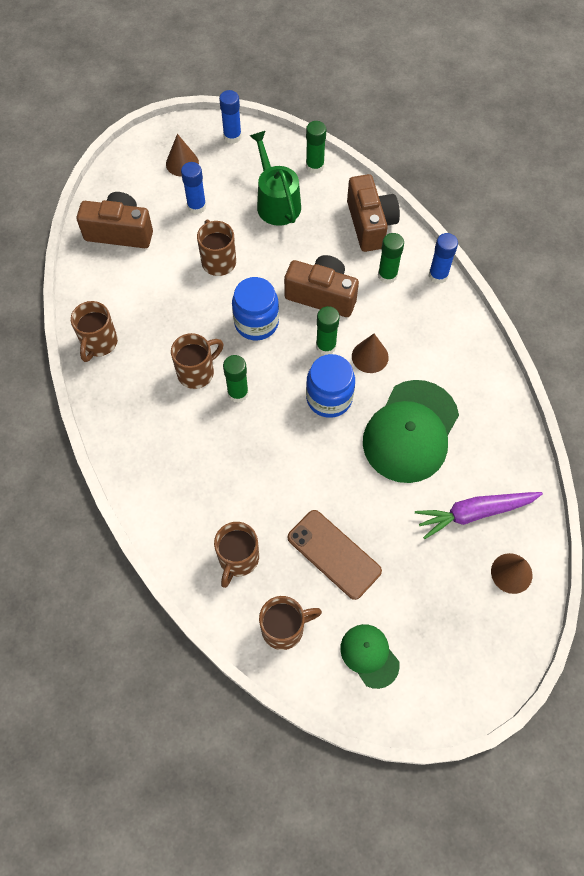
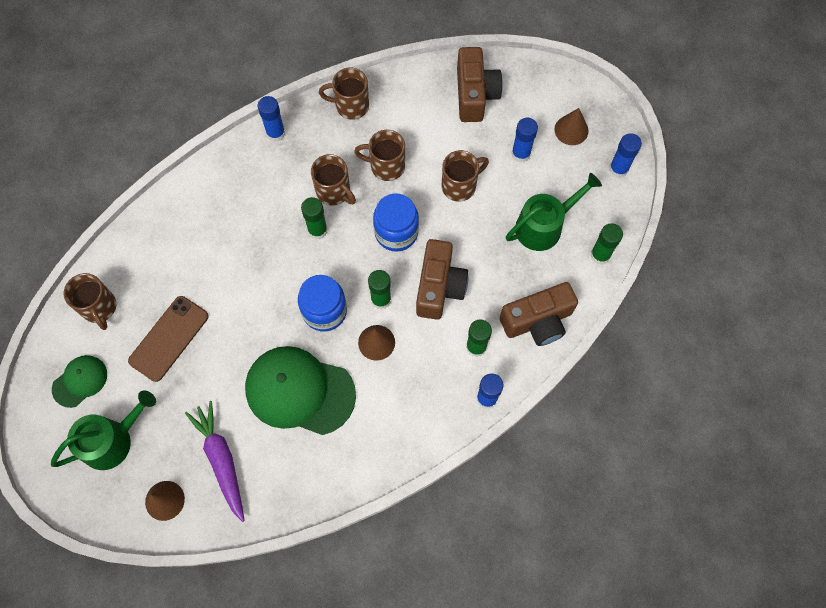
camera: 80 degrees right, 5 degrees up
(111, 420) = (276, 133): none -> blue glue stick
(238, 559) = (157, 260): brown mug -> brown mug (386, 166)
(442, 624) = (112, 440): none -> green watering can

